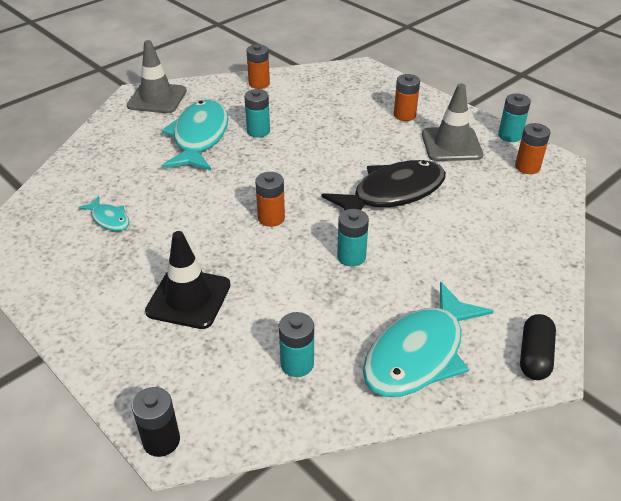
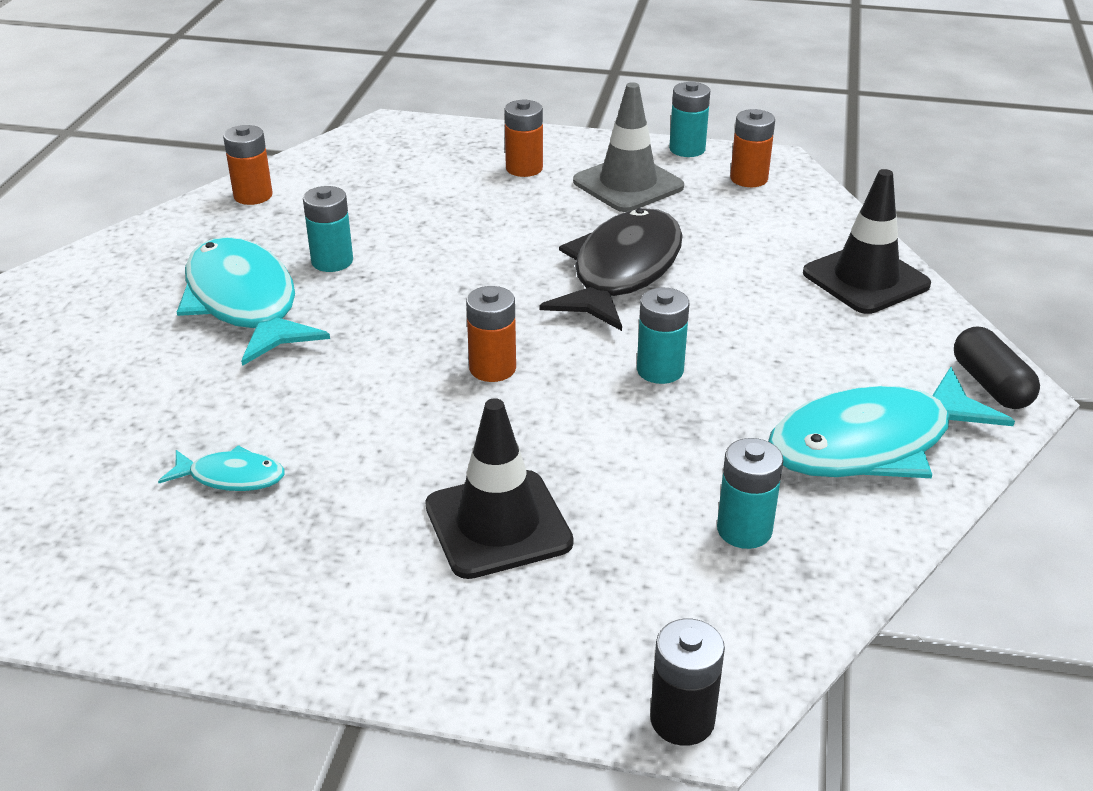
camera: 35 degrees left, 5 degrees down
(157, 98) = (96, 273): grey traffic cone -> none
(419, 353) = (871, 444): turquoise fish -> turquoise fish turned 60 degrees clockwise
(530, 256) = (865, 279): none -> black traffic cone

